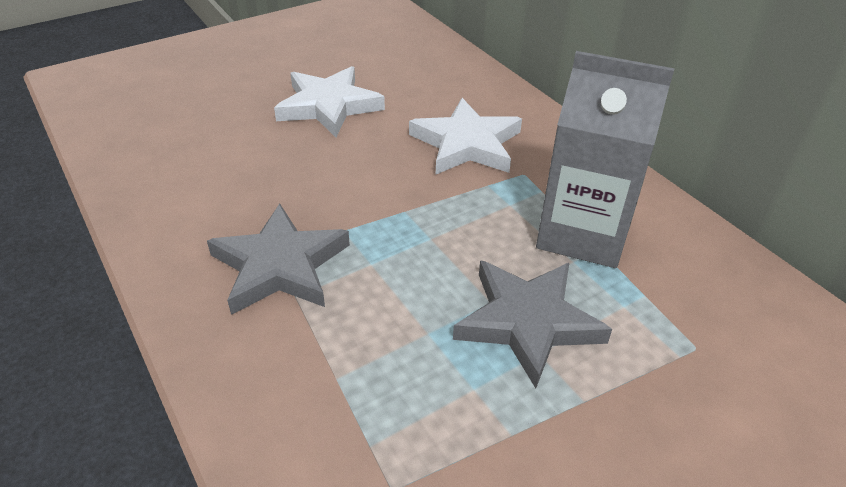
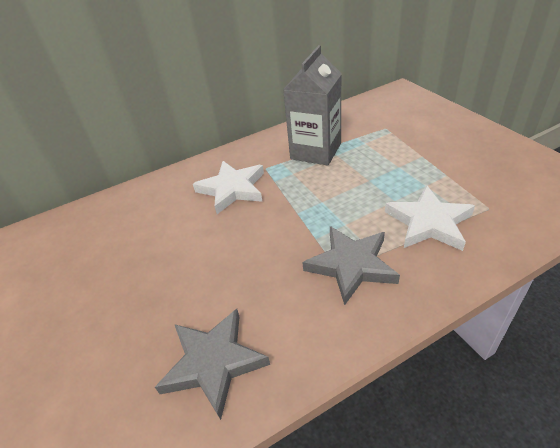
camera: 80 degrees left, 0 degrees up
(329, 106) = (167, 259): white star -> white star (428, 222)
(527, 322) = (380, 169): grey star -> grey star (213, 362)

